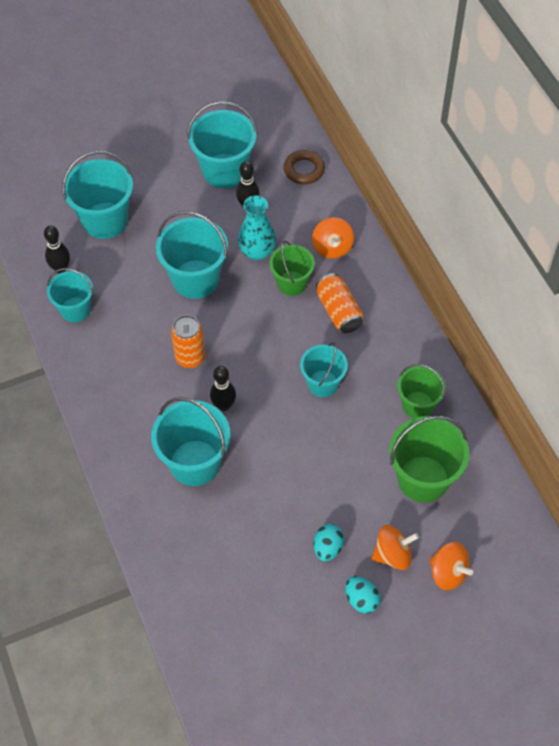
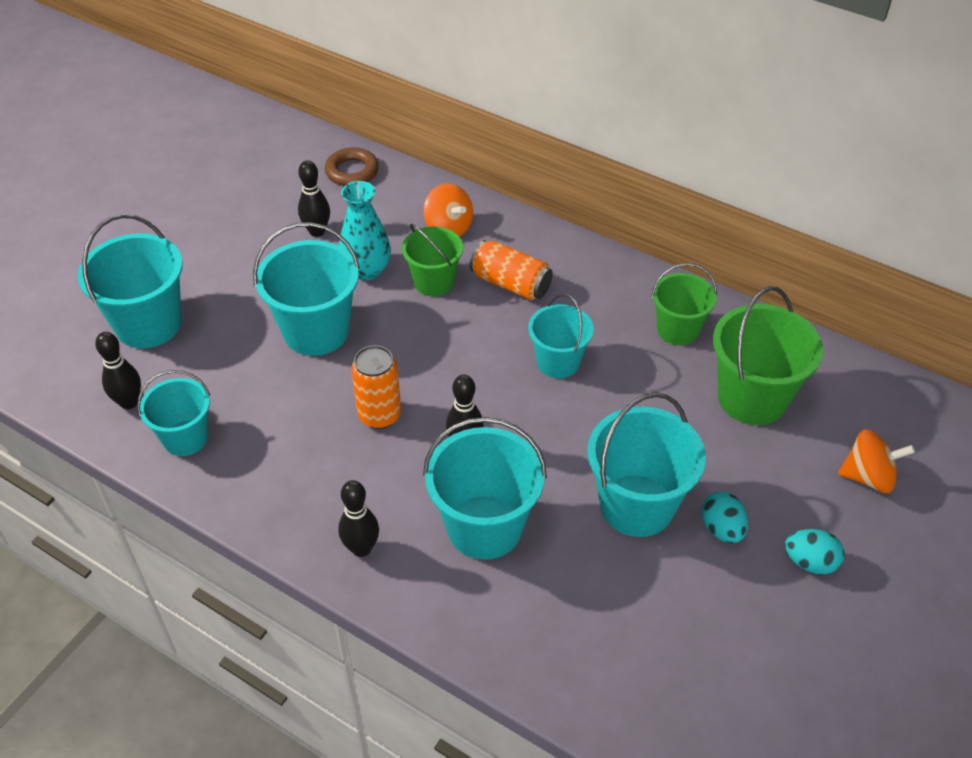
camera: 35 degrees left, 10 degrees down
(119, 434) = (361, 548): none -> black bowling pin
(224, 171) = (260, 211): turquoise bucket -> turquoise bucket (637, 505)
(393, 555) = (796, 493): orange spinning top -> none

